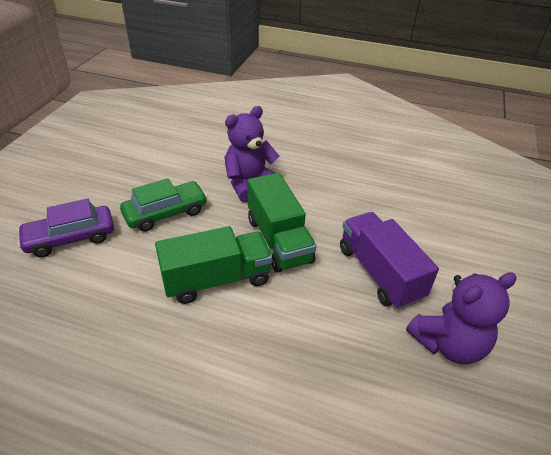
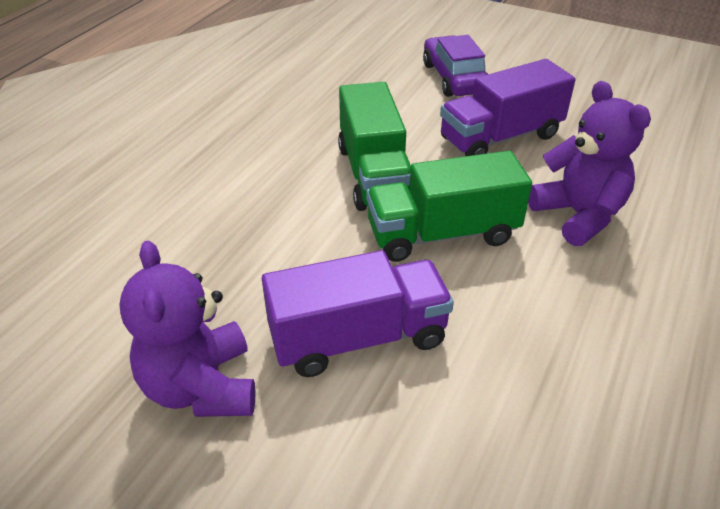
camera: 100 degrees right, 0 degrees up
(166, 213) = (500, 137): green car -> purple truck

